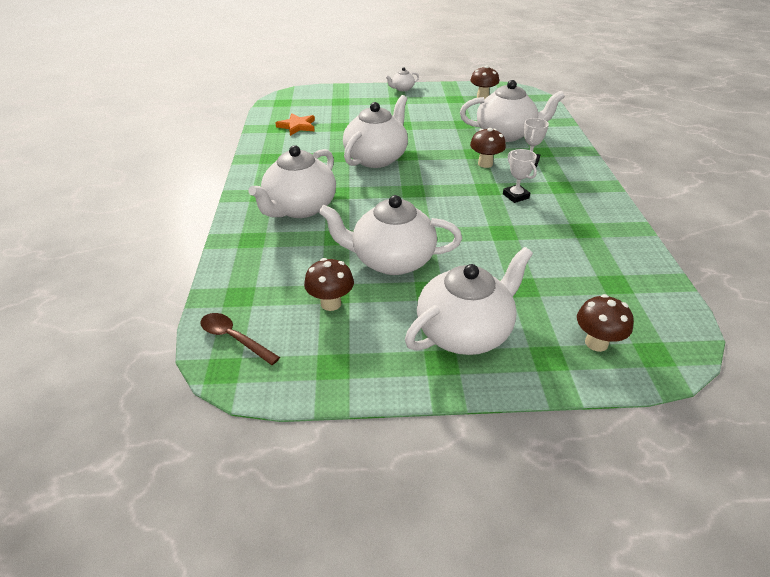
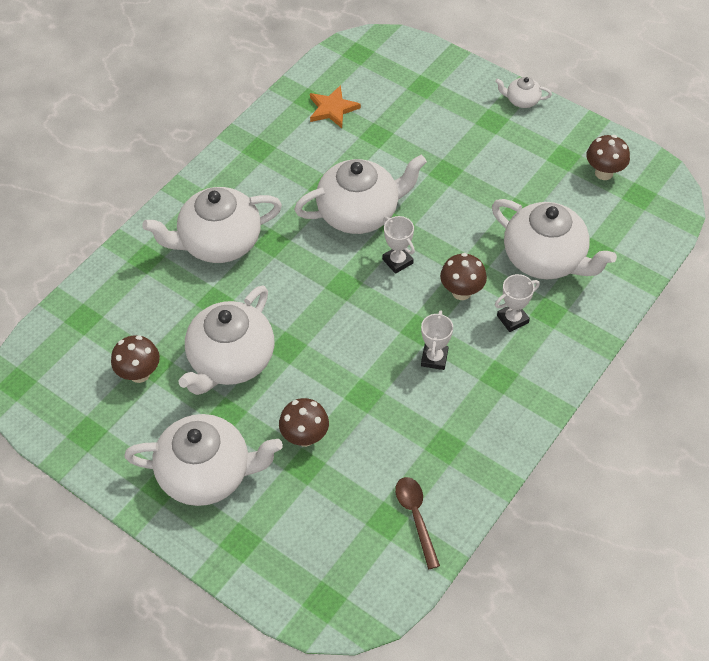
camera: 40 degrees right, 15 degrees up
(234, 338) = (46, 359): brown spoon -> brown spoon (416, 517)
(391, 260) = (230, 360): white teapot -> white teapot turned 105 degrees counterclockwise
(430, 167) = (397, 261): none -> white trophy
(596, 343) = (292, 558): brown mushroom -> brown mushroom (305, 437)

